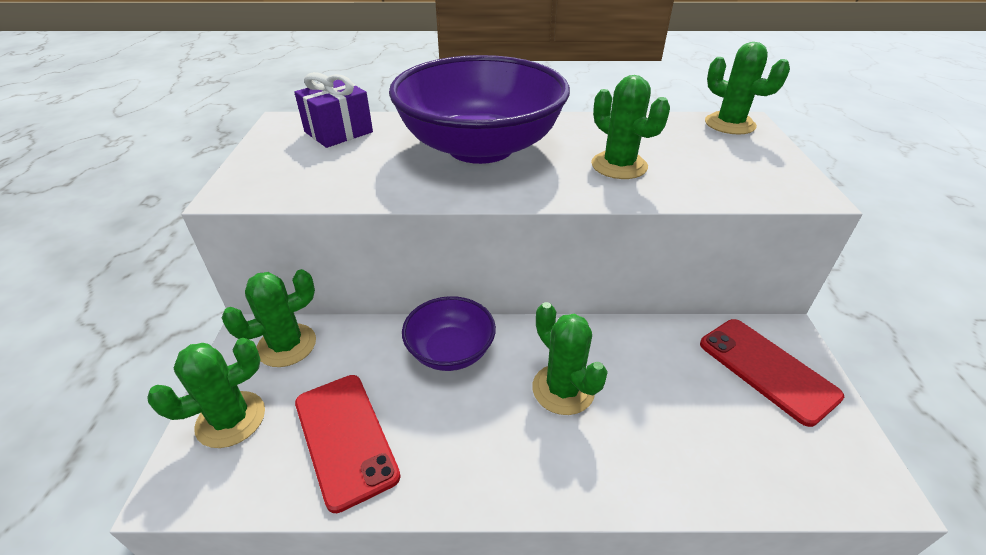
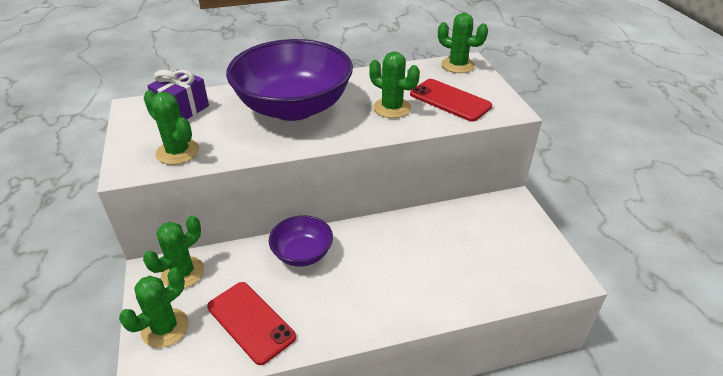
camera: 15 degrees left, 0 degrees up
(563, 389) = (383, 262): green cactus -> green cactus (177, 152)
(767, 369) = (505, 225): red phone -> red phone (450, 100)

